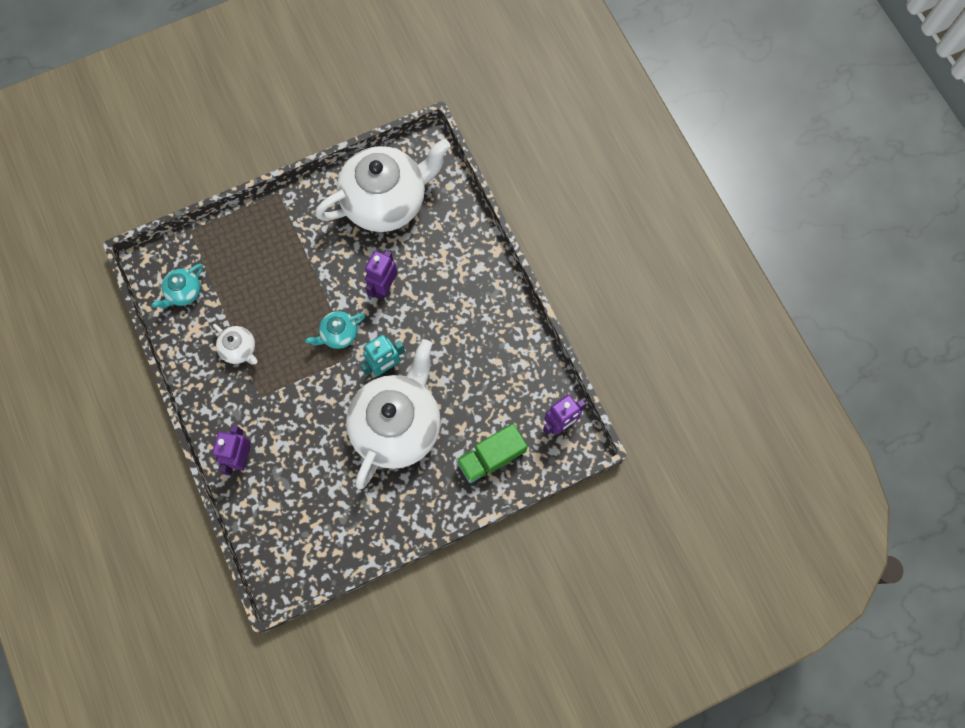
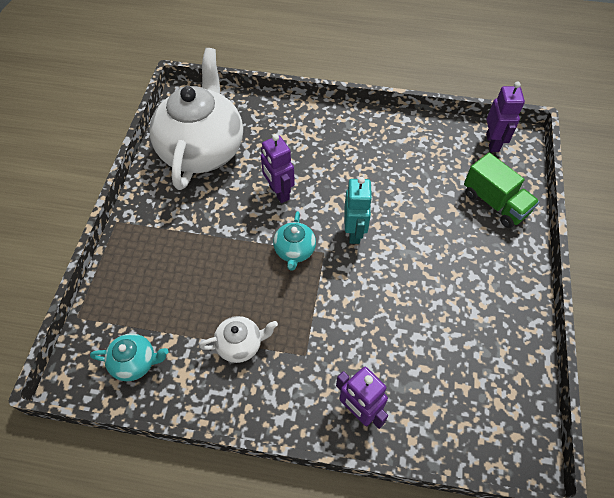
camera: 55 degrees left, 15 degrees down
(184, 292) = (135, 362): turquoise teapot -> turquoise teapot turned 75 degrees counterclockwise
(397, 425) = (417, 254): white teapot -> none
(491, 458) = (495, 203): green truck -> green truck turned 45 degrees counterclockwise

